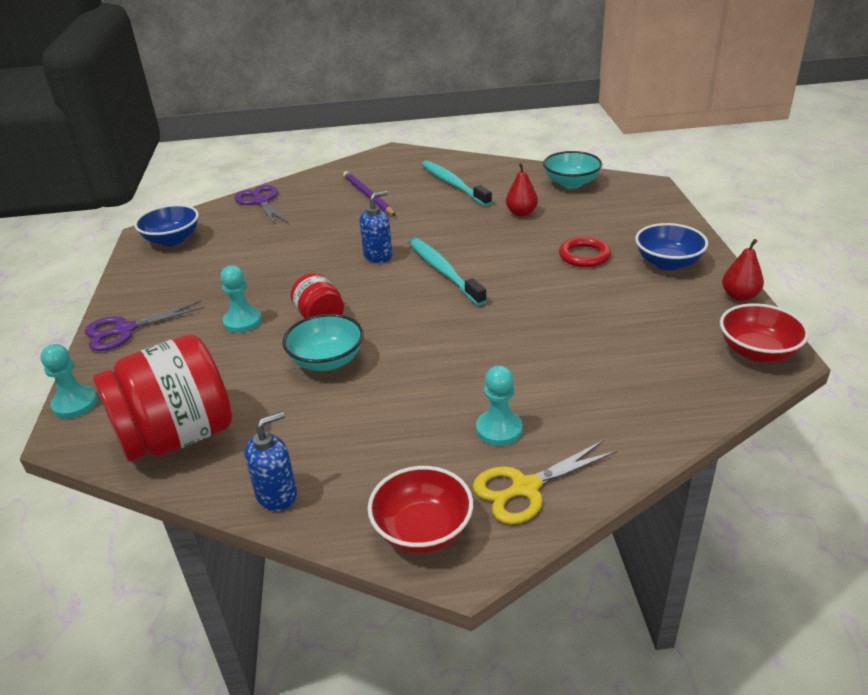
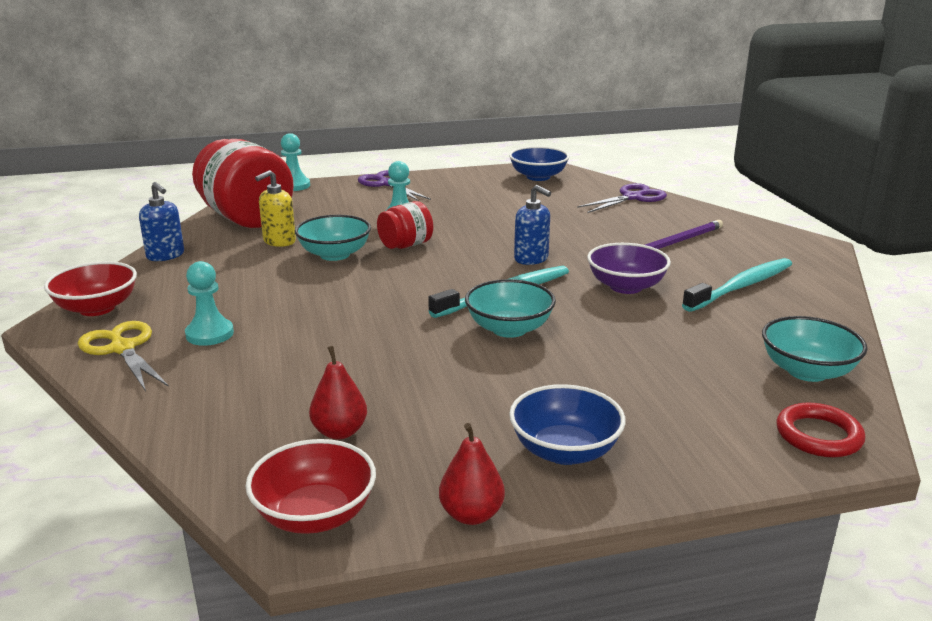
camera: 80 degrees right, 10 degrees down
(271, 402) = (279, 241): none -> yellow soap dispenser
(443, 222) = (626, 287): none -> purple bowl
(506, 272) = (509, 329): none -> turquoise bowl
(521, 213) = (678, 334): red pear -> red pear (340, 432)
(584, 255) = (567, 381): red ring -> red ring (818, 435)

